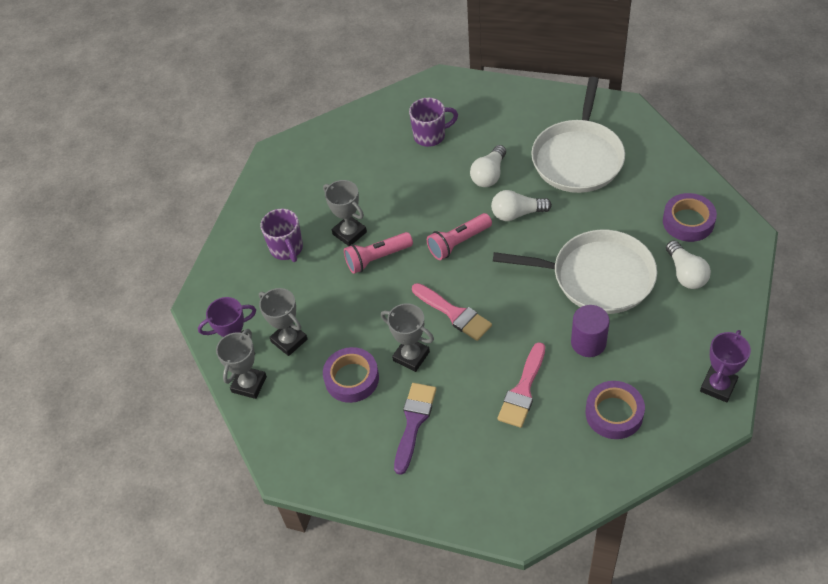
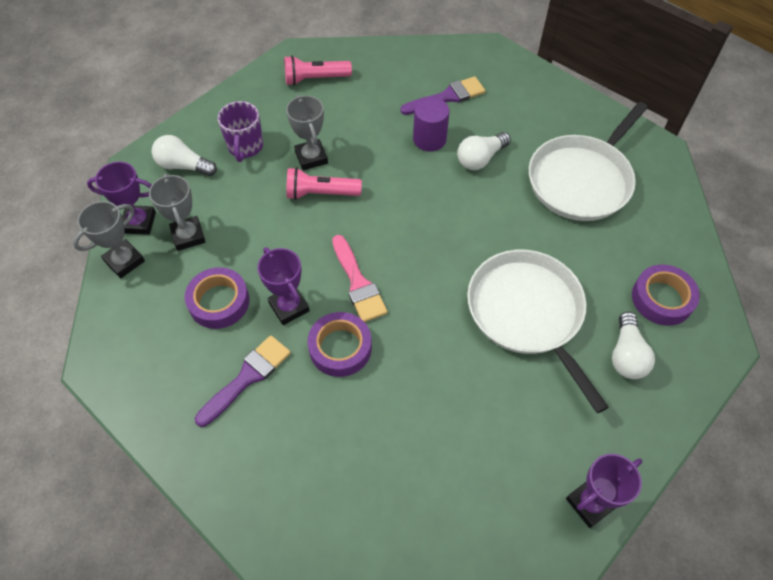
camera: 20 degrees right, 5 degrees up
(411, 356) = (289, 307): grey trophy -> purple trophy
(430, 136) = (447, 97): purple mug -> purple brush
(458, 243) = (408, 213): pink flashlight -> pink flashlight (315, 79)
(517, 214) = (484, 210): white light bulb -> white light bulb (183, 166)
(523, 390) = (376, 398): pink brush -> none
(588, 343) = (475, 381): purple cylinder -> purple cylinder (429, 139)
(597, 277) = (527, 313): white pan -> white pan turned 150 degrees counterclockwise
(614, 413) = (455, 474): purple tape -> purple tape (340, 348)

